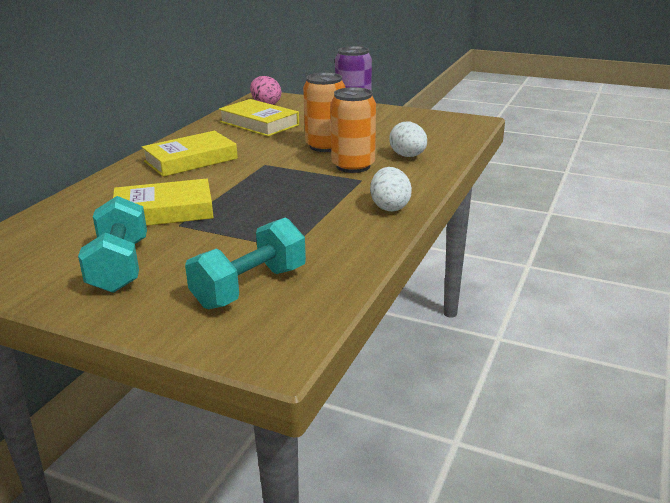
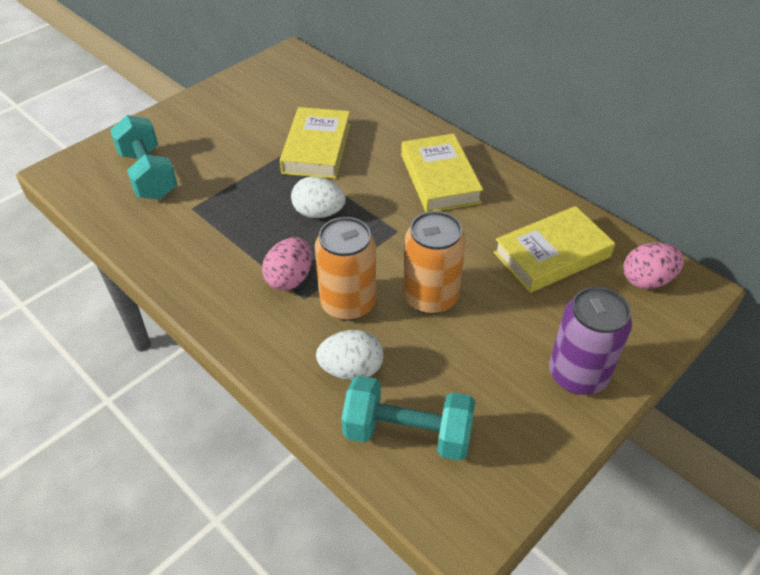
camera: 110 degrees right, 20 degrees up
(120, 266) = (232, 120): turquoise dumbbell -> turquoise dumbbell (407, 433)
(346, 187) = (290, 278): none -> pink egg
(389, 207) = (219, 297): white egg -> white egg (319, 213)

